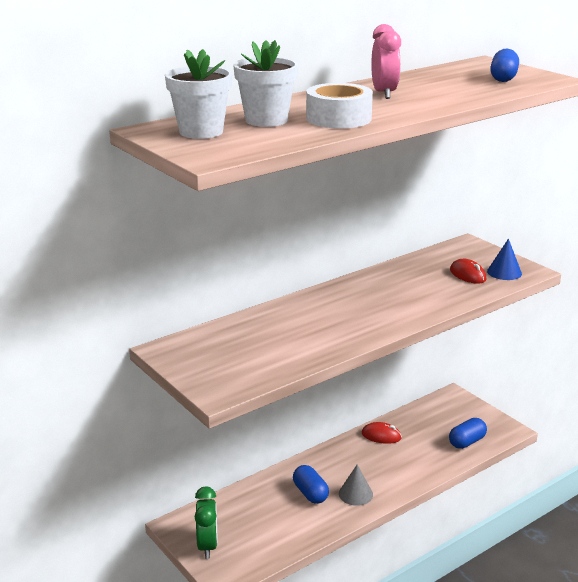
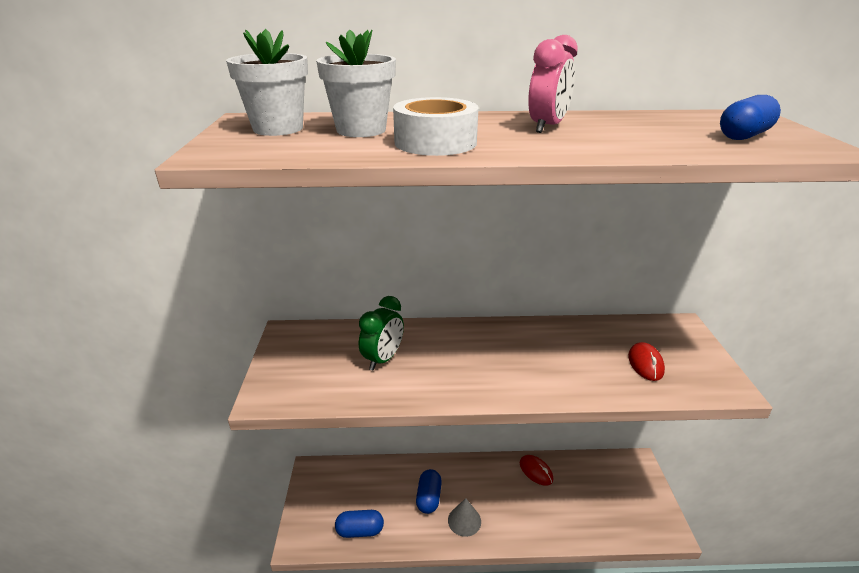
camera: 35 degrees right, 5 degrees up
(207, 546) = (313, 502): green clock -> green clock (383, 359)
(467, 442) = (613, 522): blue capsule -> blue capsule (360, 530)
(504, 272) = (694, 377): blue cone -> none

